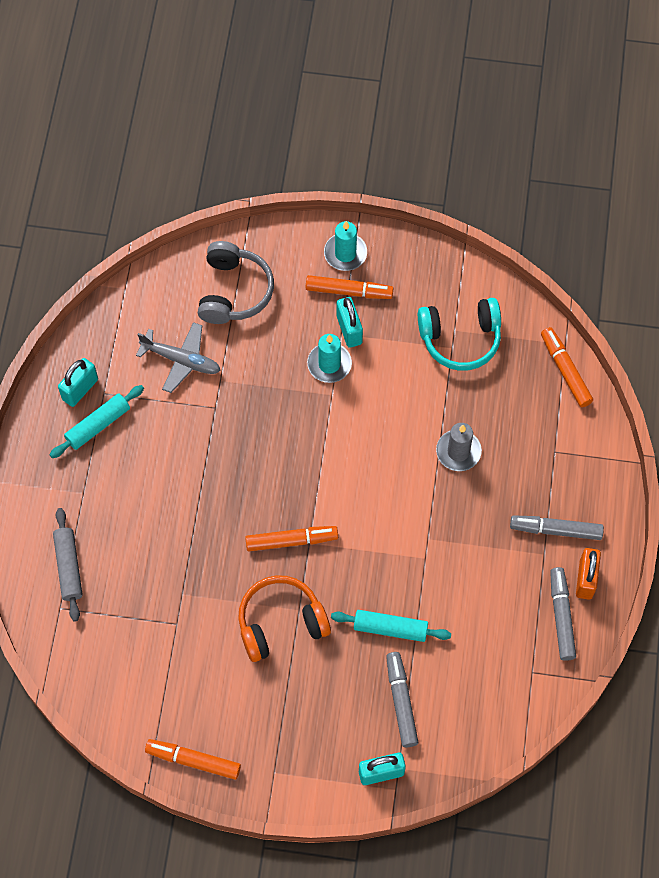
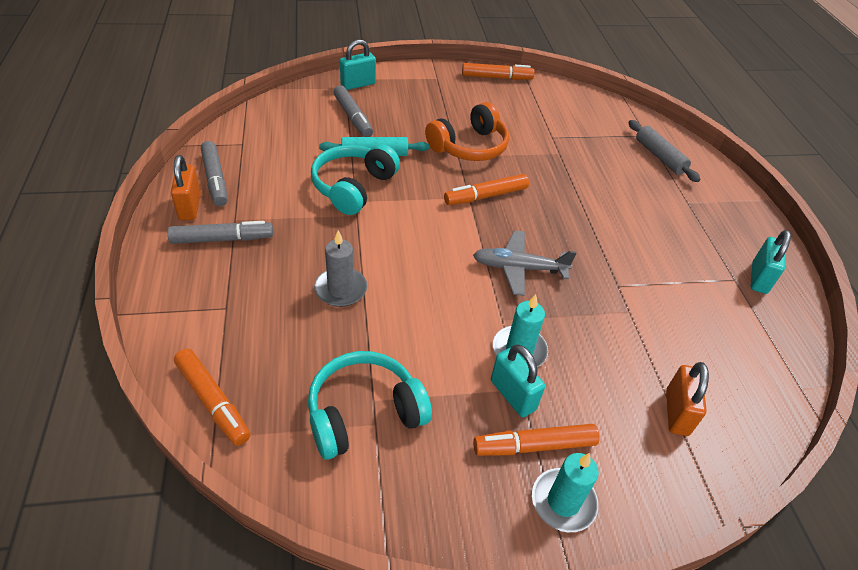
camera: 160 degrees right, 20 degrees down
(98, 425) = (717, 252): turquoise rolling pin -> none
(181, 360) = (683, 323): grey plane -> grey plane (519, 268)
(234, 291) = (677, 412): grey headphones -> orange padlock
(424, 579) = (353, 187): none -> turquoise headphones

